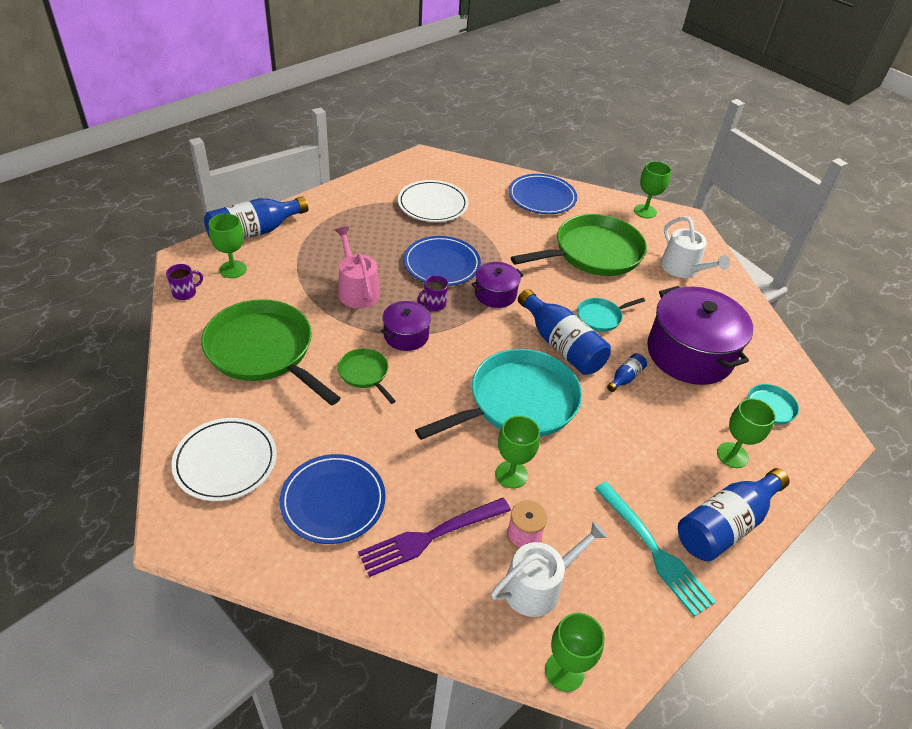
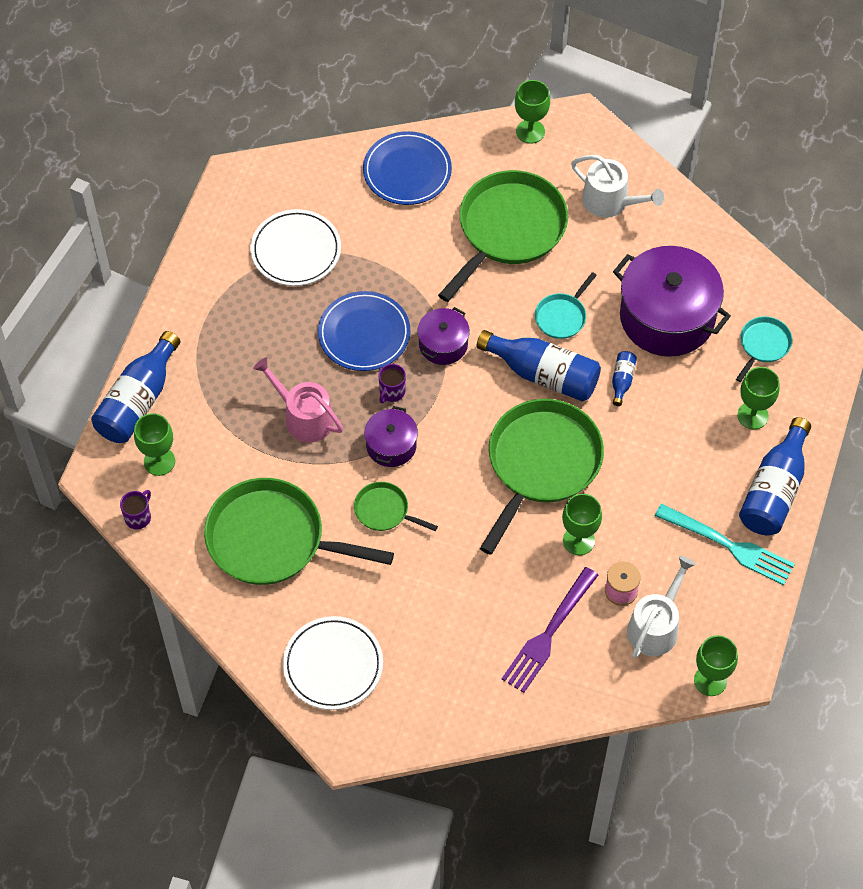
camera: 25 degrees left, 15 degrees up
(333, 501) = (449, 648): blue plate -> none
(518, 402) = (541, 463): turquoise pan -> green pan

